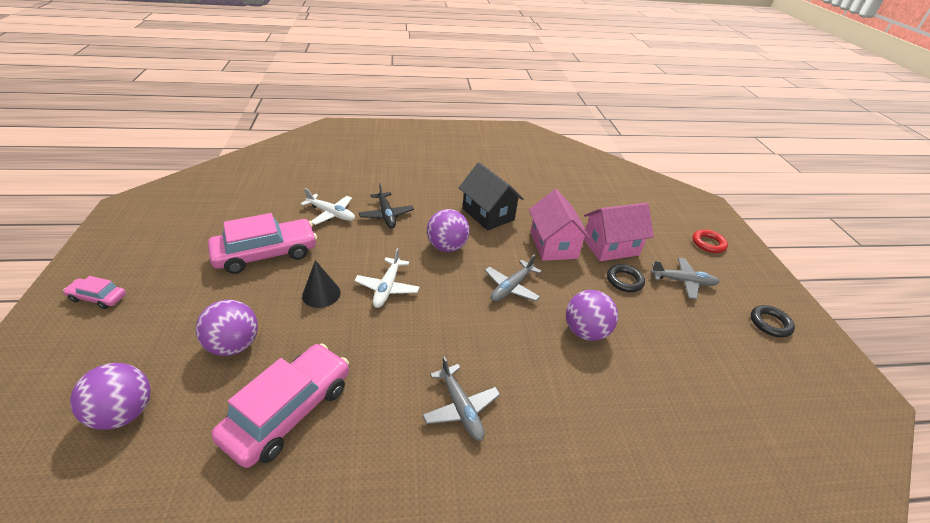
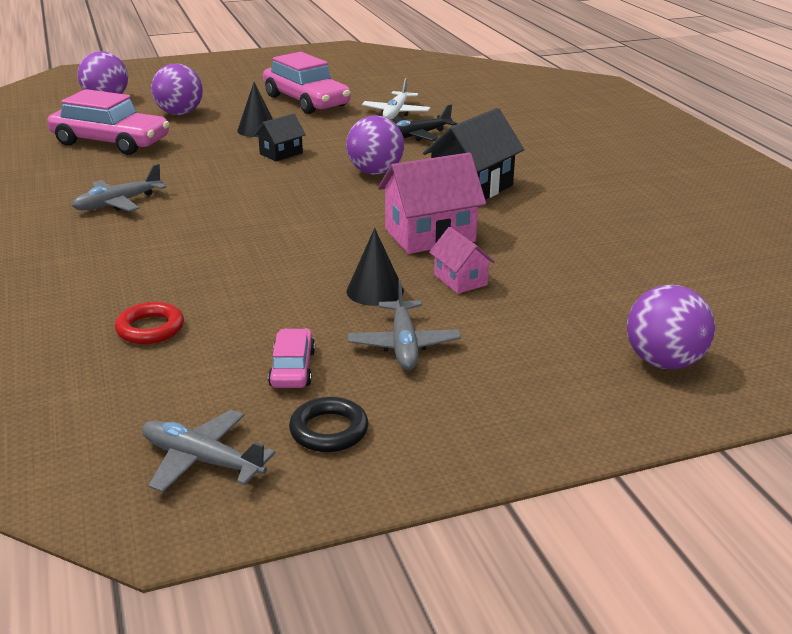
camera: 80 degrees right, 10 degrees down
(98, 298) = (220, 68): pink car -> pink car (292, 368)
(387, 287) = (281, 153): white plane -> black house
(511, 287) = (315, 214): grey plane -> grey plane (202, 460)
(585, 331) = (249, 262): purple ball -> purple ball (663, 362)
(610, 247) = (460, 280): pink house -> pink house, size x0.55
(624, 280) = (375, 291): black ring -> black cone
(708, 243) = (553, 383): red ring -> red ring (150, 329)

